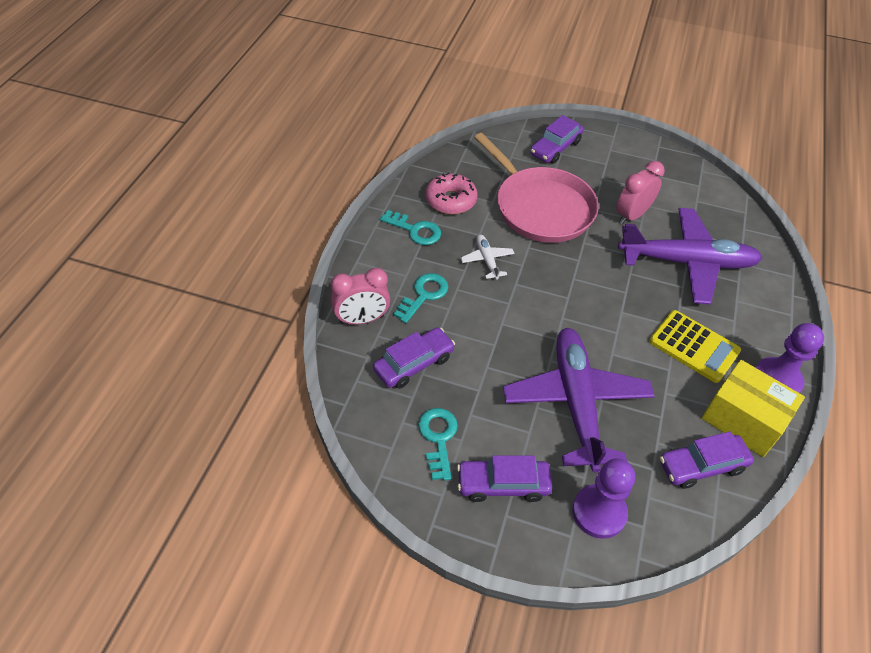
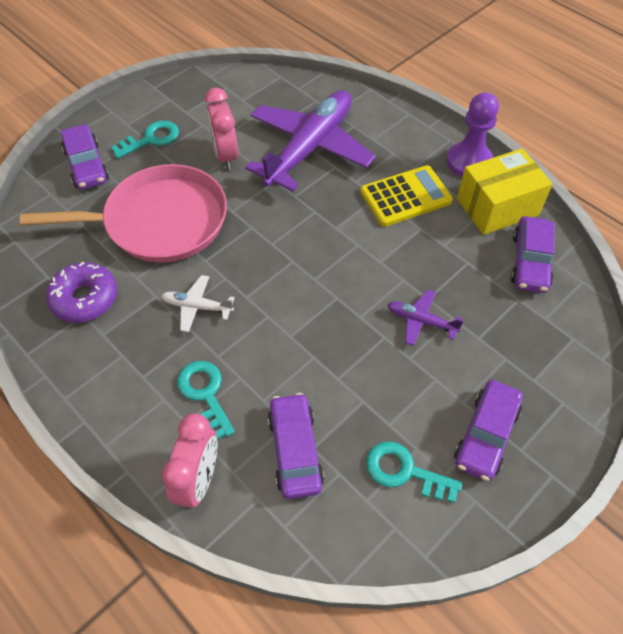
camera: 60 degrees left, 5 degrees up
(415, 230) = (102, 357): turquoise key -> turquoise key (151, 139)
(451, 200) = (85, 298): pink donut -> purple donut
(576, 403) = (421, 321): purple plane -> purple plane, size x0.42
(599, 512) = (547, 366): purple pawn -> none

